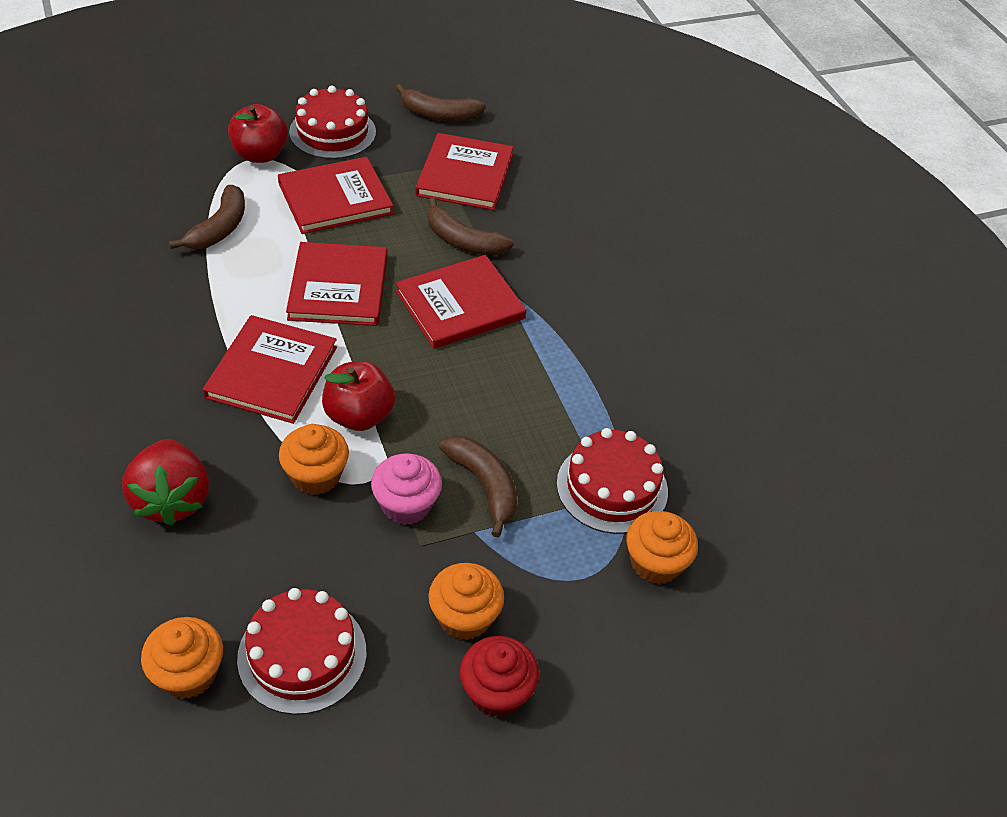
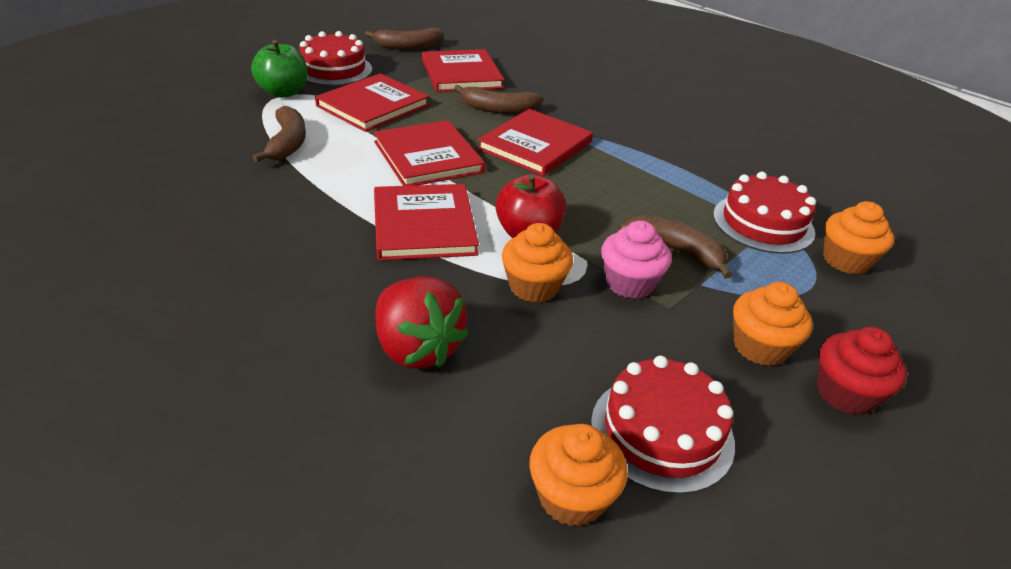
camera: 25 degrees left, 10 degrees down
(260, 154) = (283, 92): red apple -> green apple

